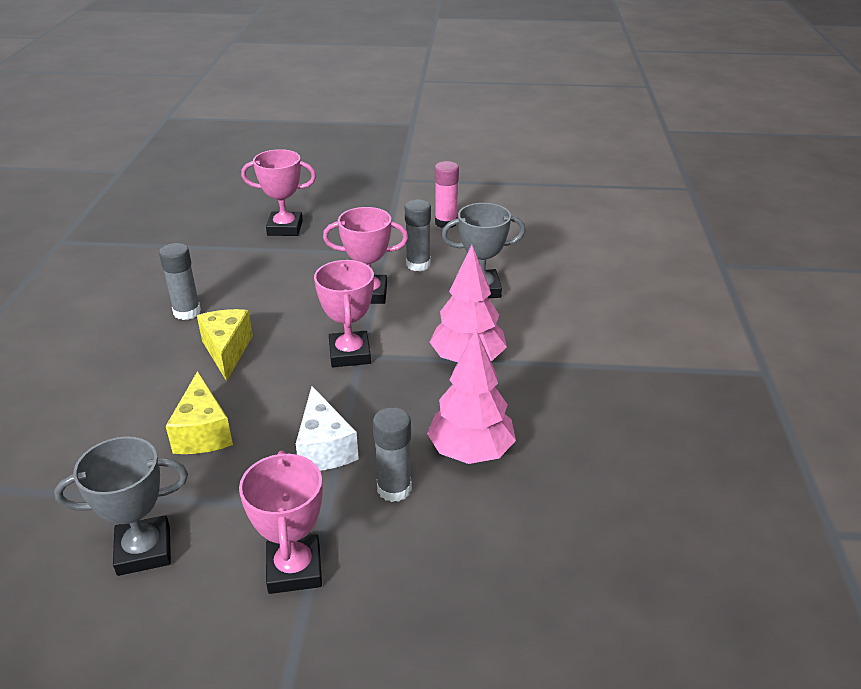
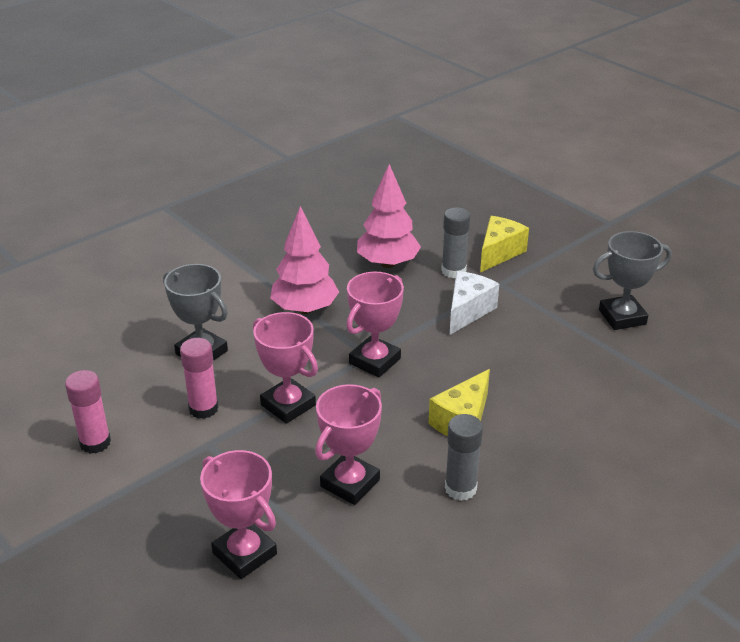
camera: 135 degrees left, 0 degrees up
(144, 550) = (622, 317): grey trophy -> grey trophy turned 45 degrees counterclockwise
(203, 432) = (537, 364): yellow cheese -> yellow cheese (499, 253)
(294, 569) = (545, 268): pink trophy -> pink trophy (350, 483)
(418, 264) = (203, 409): grey glue stick -> pink glue stick

